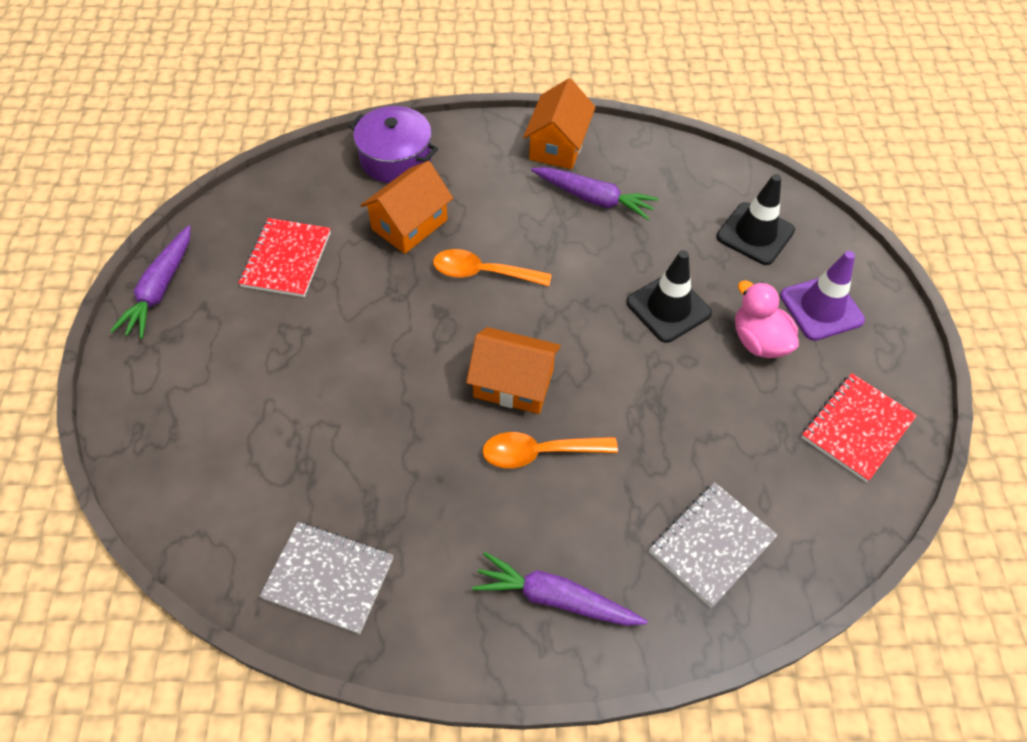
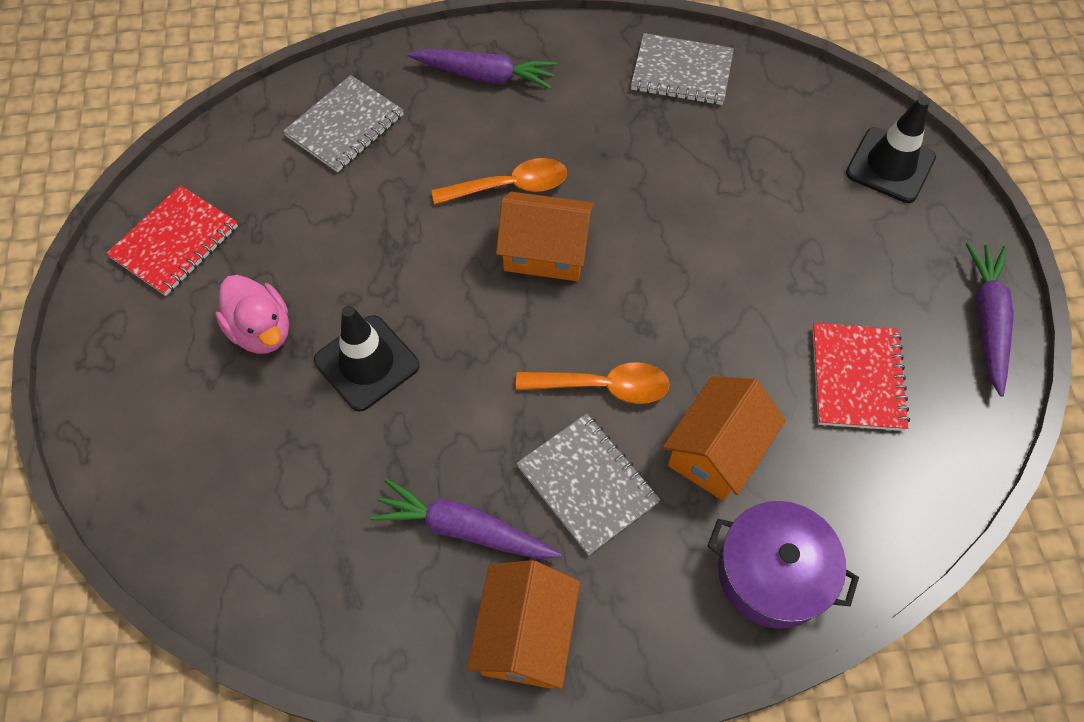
camera: 175 degrees right, 5 degrees up
(506, 215) = (587, 484): none -> grey notebook
(755, 234) = (235, 492): black traffic cone -> black traffic cone (890, 165)
(821, 308) = (173, 383): purple traffic cone -> none

